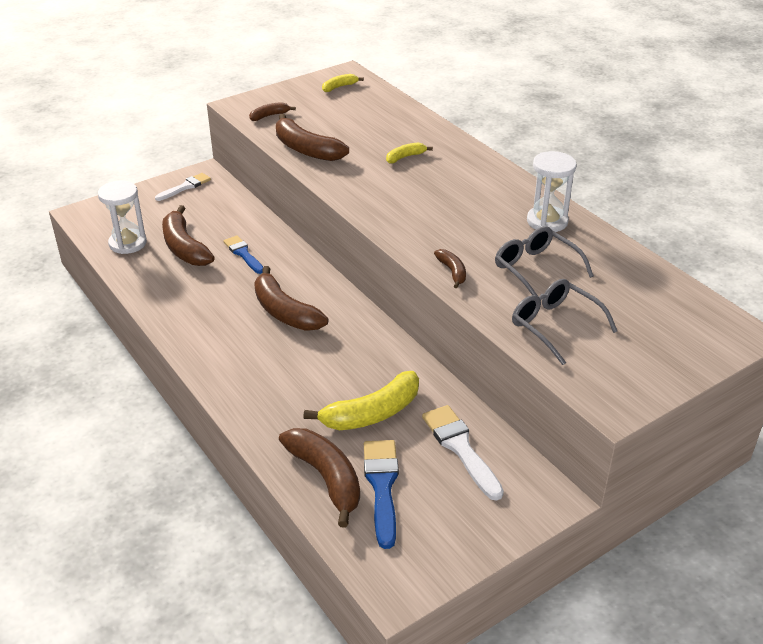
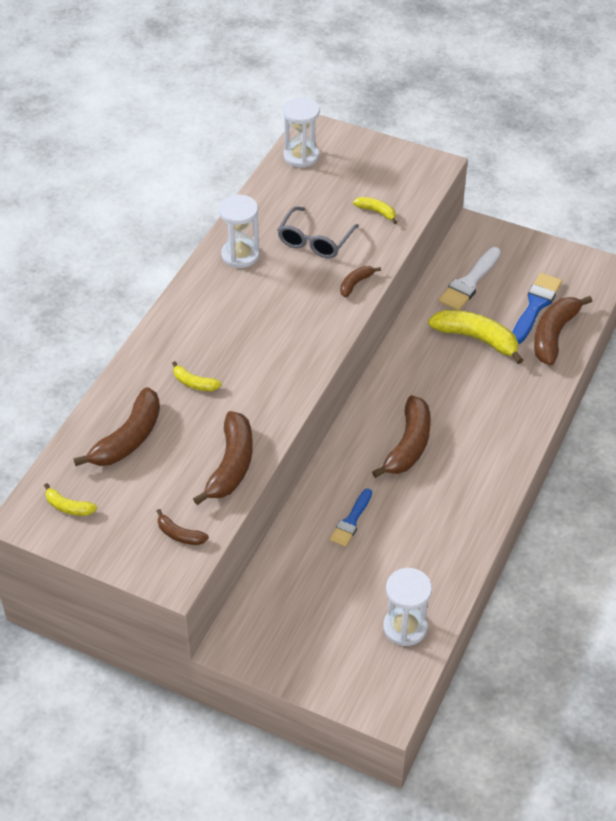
camera: 120 degrees left, 10 degrees up
(184, 247) = (376, 574): brown banana -> brown banana (128, 438)
(185, 187) = (270, 645): white brush -> none
(382, 486) = (535, 306): blue brush -> blue brush turned 150 degrees clockwise
(555, 325) = (376, 212): grey glasses -> yellow banana
(690, 307) = (301, 156): none -> white hourglass

